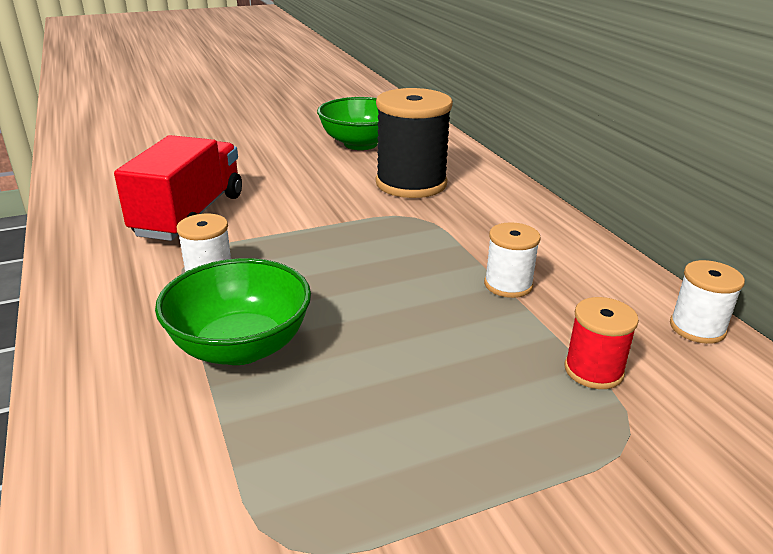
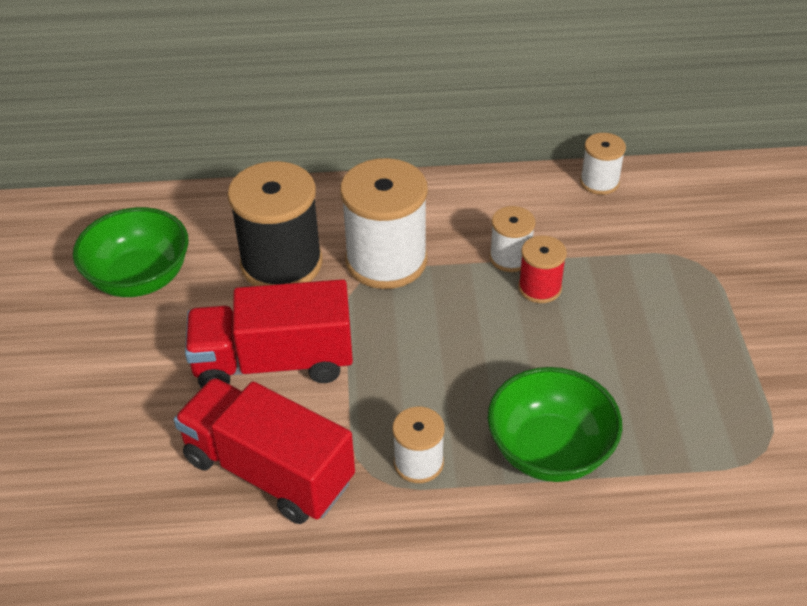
camera: 70 degrees left, 15 degrees up
(301, 199) = (274, 362): none -> red truck
(449, 223) = (386, 260): none -> white spool
(593, 370) = (633, 253): red spool -> red spool (539, 288)

